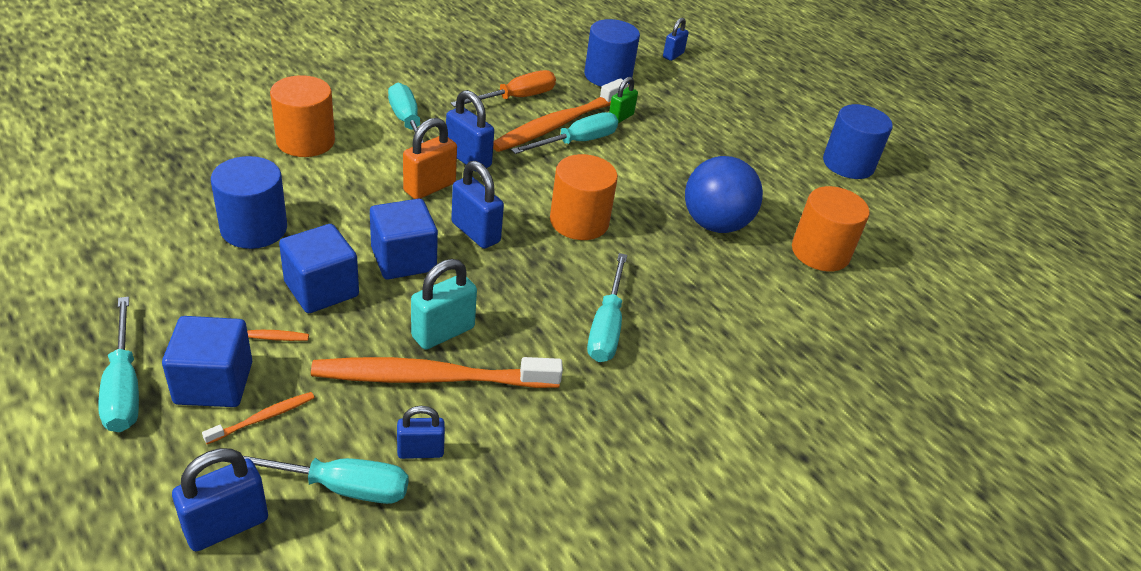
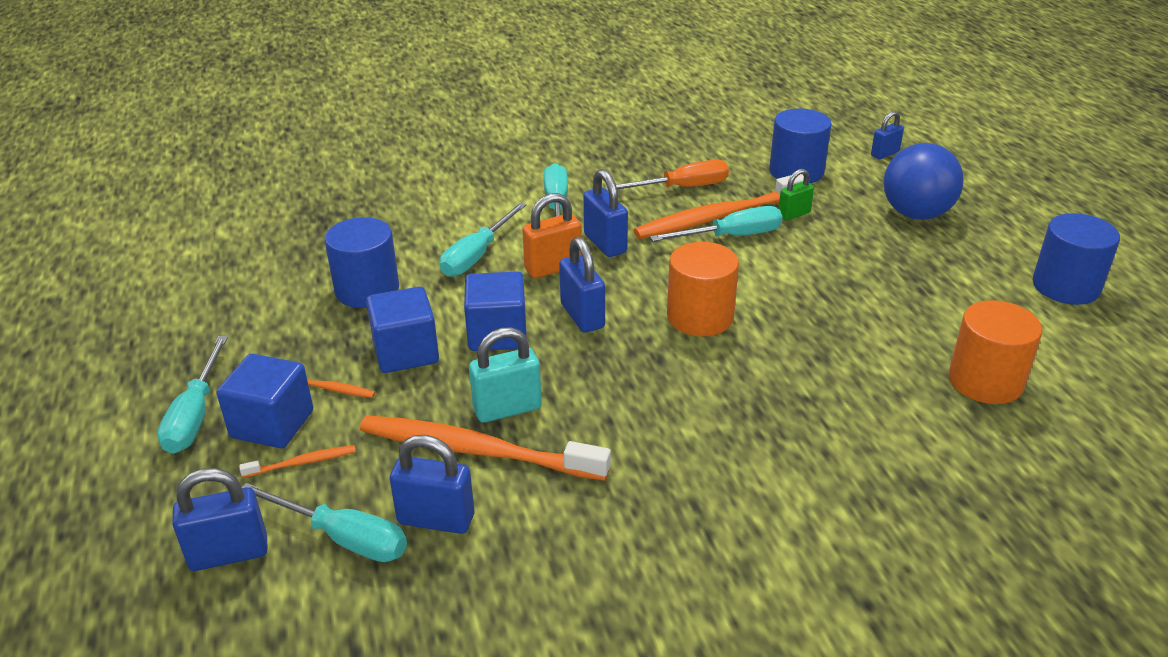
camera: 25 degrees right, 5 degrees down
(305, 141) = (449, 214): orange cylinder -> none
(420, 451) = (436, 519): blue padlock -> blue padlock, size x1.55
(606, 326) = (685, 427): turquoise screwdriver -> turquoise screwdriver (477, 255)
(715, 224) = (861, 336): blue ball -> blue ball (916, 214)

